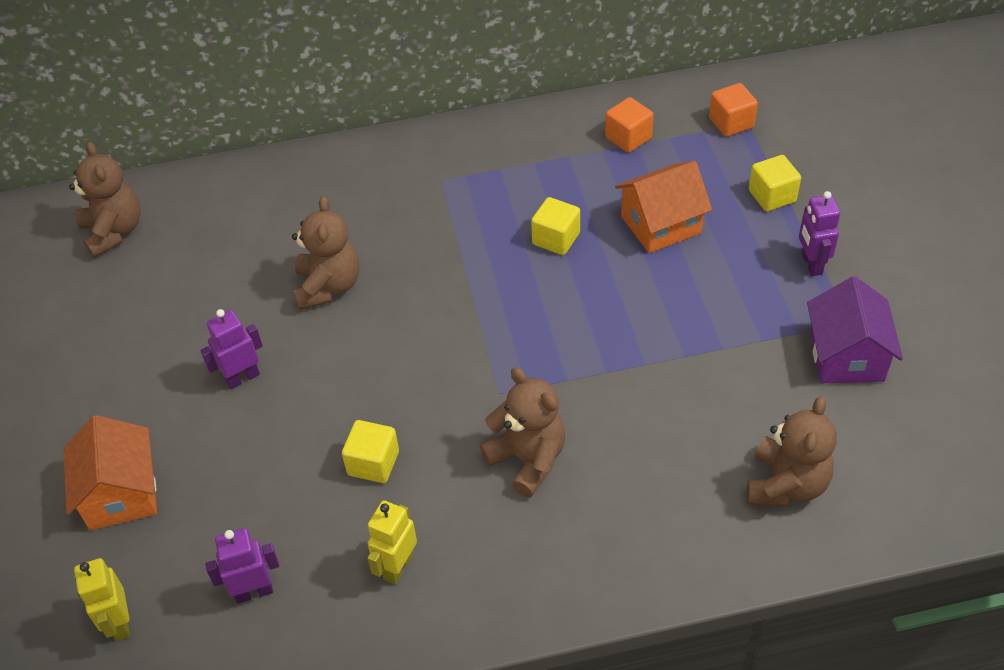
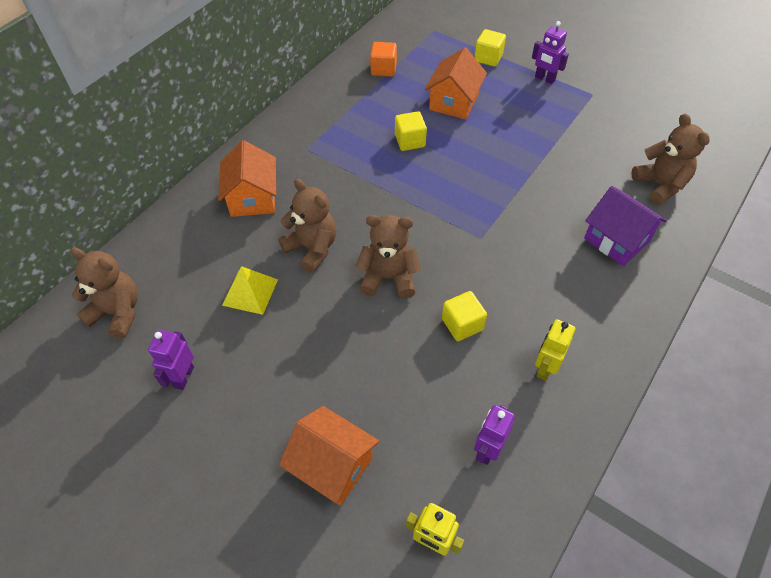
camera: 45 degrees left, 5 degrees up
(230, 290) = (250, 292): none -> yellow pyramid
(242, 378) = (324, 336): purple robot -> purple robot (183, 377)
(334, 199) = (253, 198): none -> orange house
(397, 567) = (545, 368): yellow robot -> yellow robot turned 45 degrees clockwise
(528, 459) = (537, 260): brown teddy bear -> brown teddy bear (389, 278)
(731, 123) = (426, 34): orange cube -> none
(846, 356) = (610, 110): purple house -> purple house (616, 240)

